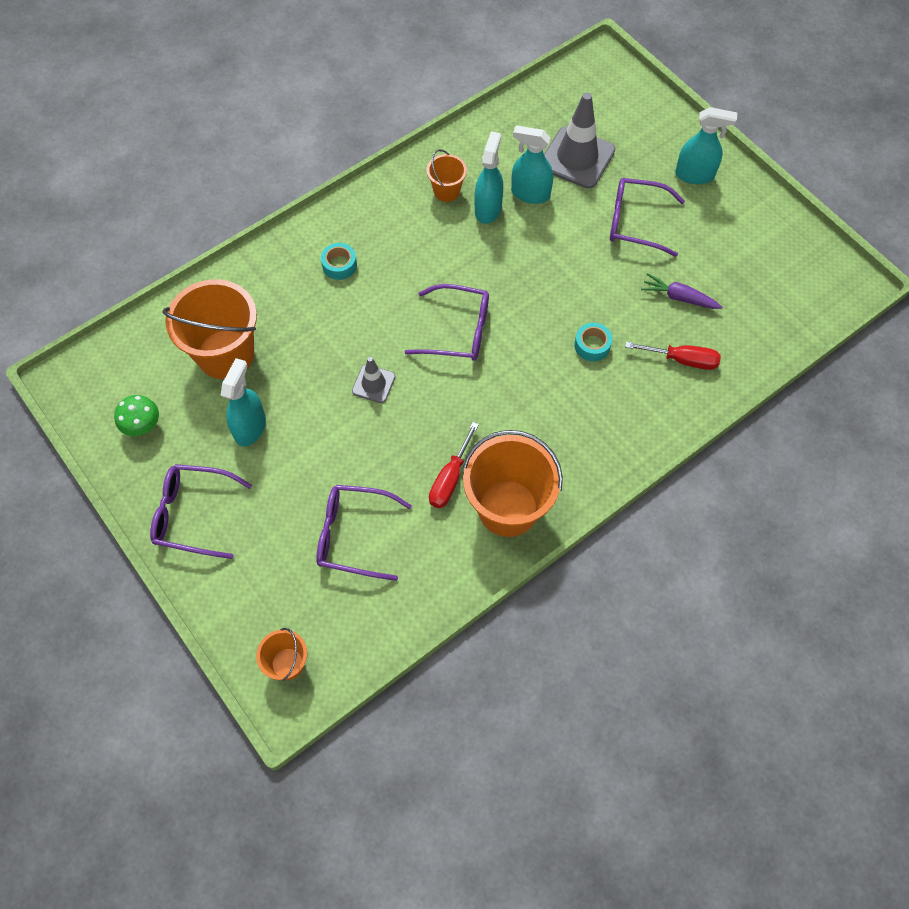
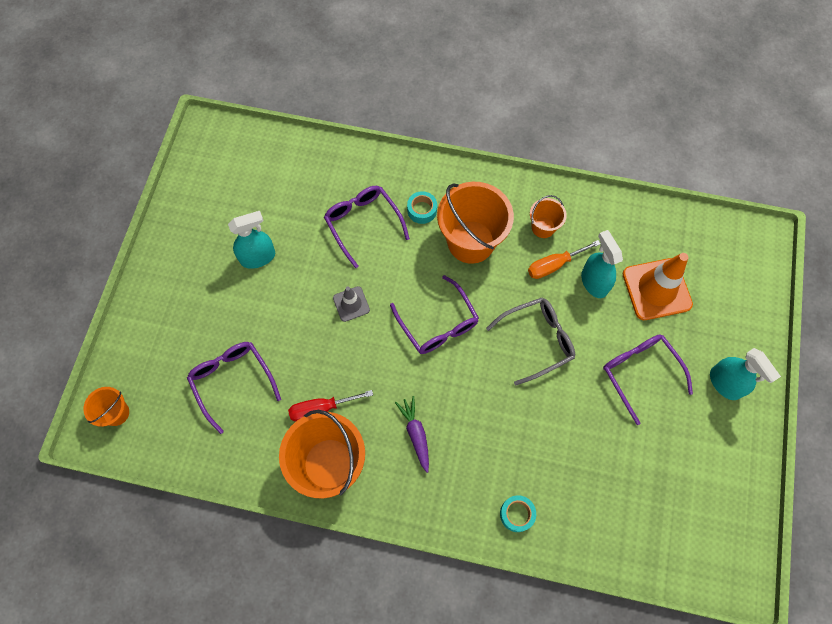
camera: 50 degrees right, 5 degrees up
(142, 426) = (209, 197): green mushroom -> none
(194, 514) = (173, 276): purple glasses -> purple glasses (363, 224)
(225, 354) = (297, 200): orange bucket -> orange bucket (471, 242)
(488, 209) = (554, 265): turquoise spray bottle -> orange screwdriver
(542, 271) = (536, 340): none -> grey glasses
(577, 158) = (656, 289): grey traffic cone -> orange traffic cone
(592, 345) = (506, 422): turquoise tape -> turquoise tape (517, 514)
(679, 297) = (603, 453): purple carrot -> purple carrot (416, 434)
(682, 360) = (551, 496): red screwdriver -> none

